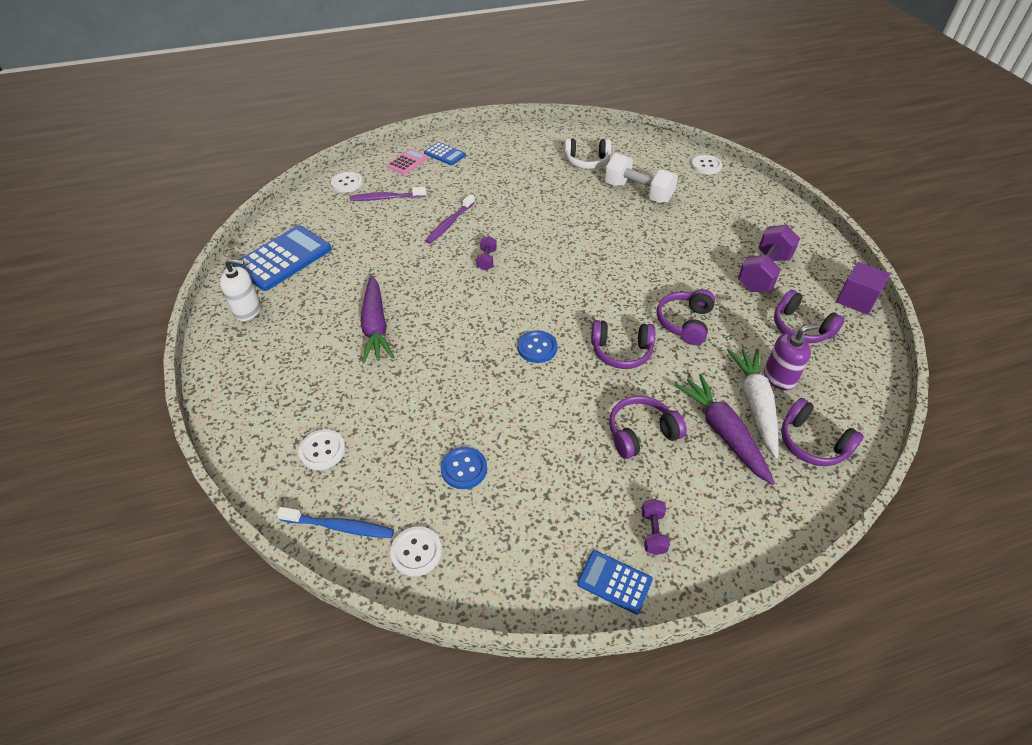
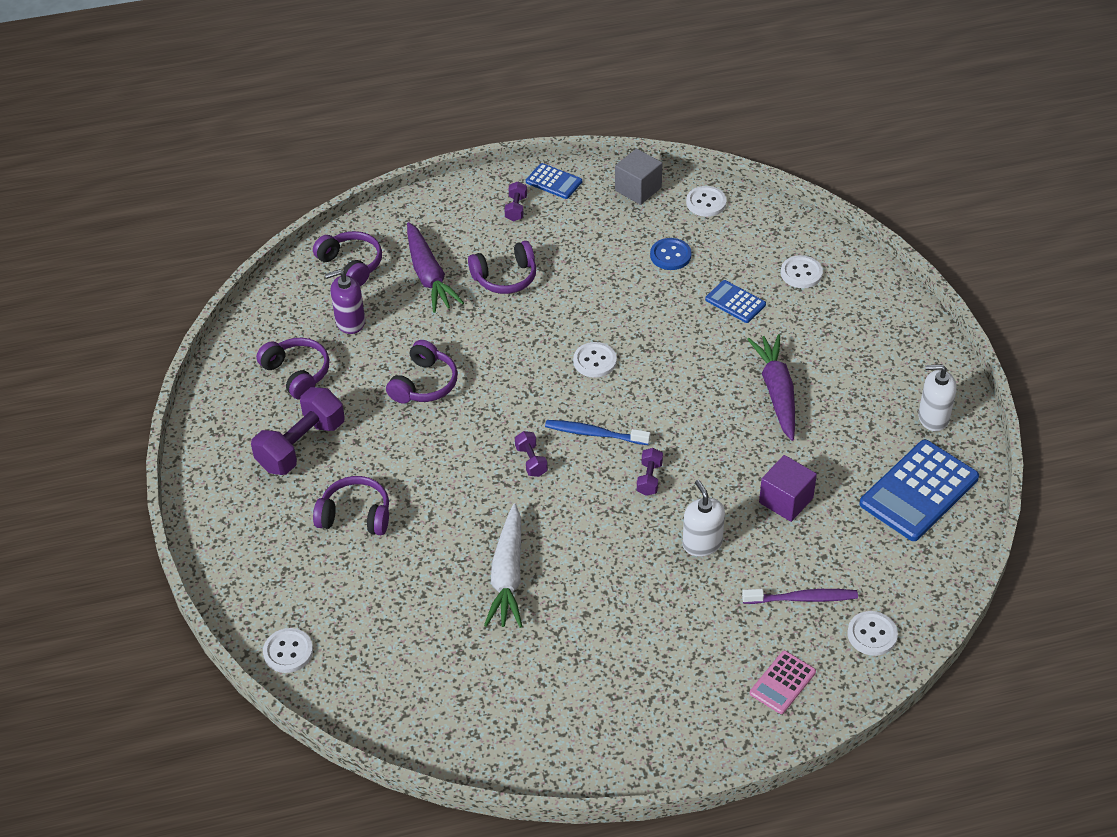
camera: 175 degrees left, 0 degrees up
(339, 526) = (771, 220): blue toothbrush -> blue toothbrush (594, 434)
(445, 154) = (721, 701): blue calculator -> blue calculator (735, 302)
(450, 223) = (702, 543): purple toothbrush -> white soap dispenser
(503, 573) = (638, 189): none -> grey cube
(537, 348) = (595, 361): blue button -> white button
(579, 268) = (531, 461): none -> purple dumbbell
(587, 161) = (481, 671): white headphones -> none
(621, 351) = (504, 354): purple headphones -> purple headphones (355, 515)
(638, 192) = (417, 594): white dumbbell -> none
(755, 404) = (387, 298): white carrot -> white carrot (507, 575)
(856, 300) = (212, 405): purple cube -> purple cube (786, 500)

